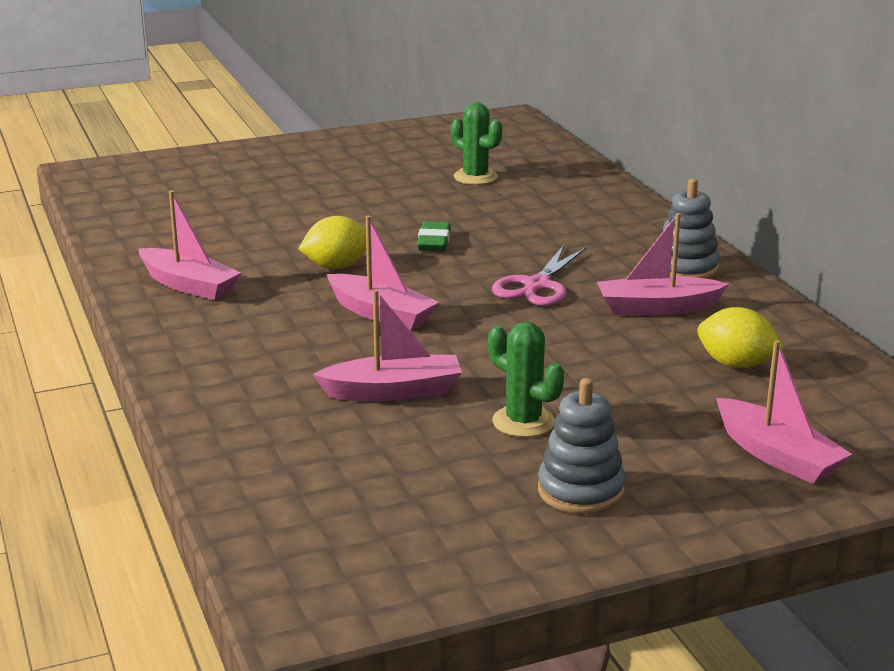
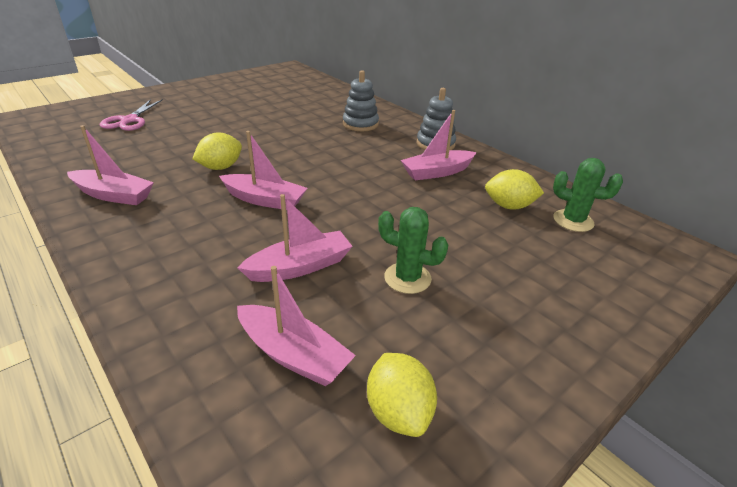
camera: 20 degrees left, 10 degrees up
(434, 241) = (278, 143): green eraser -> none
(437, 526) = (398, 412): none -> yellow lemon
(475, 177) = (286, 101): green cactus -> green cactus (573, 221)
(537, 285) = (357, 165): pink scissors -> pink scissors (129, 120)
(581, 491) = (486, 340): grey stacking toy -> grey stacking toy (360, 124)
(777, 456) = (588, 276): pink boat -> pink boat (293, 355)

